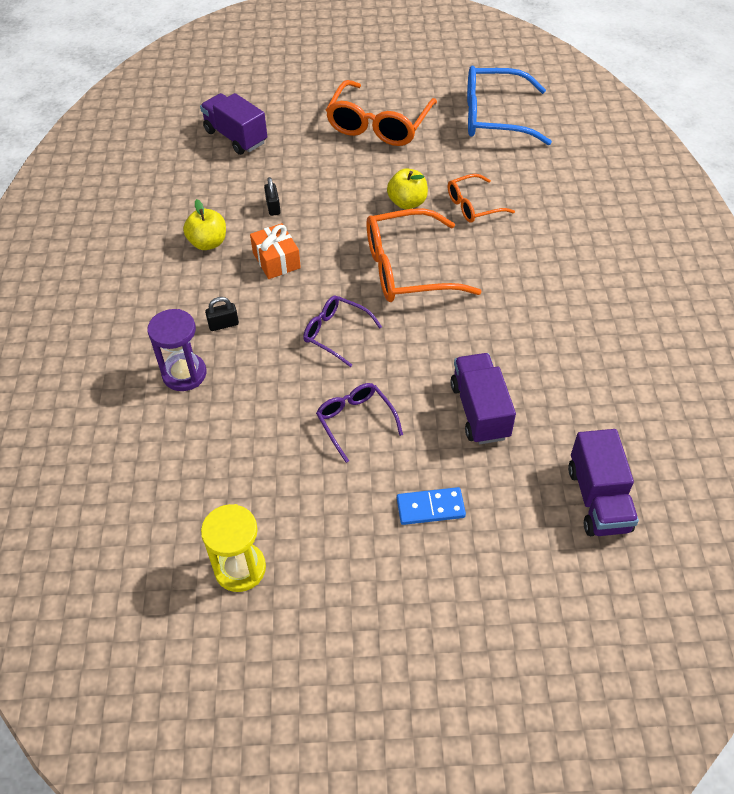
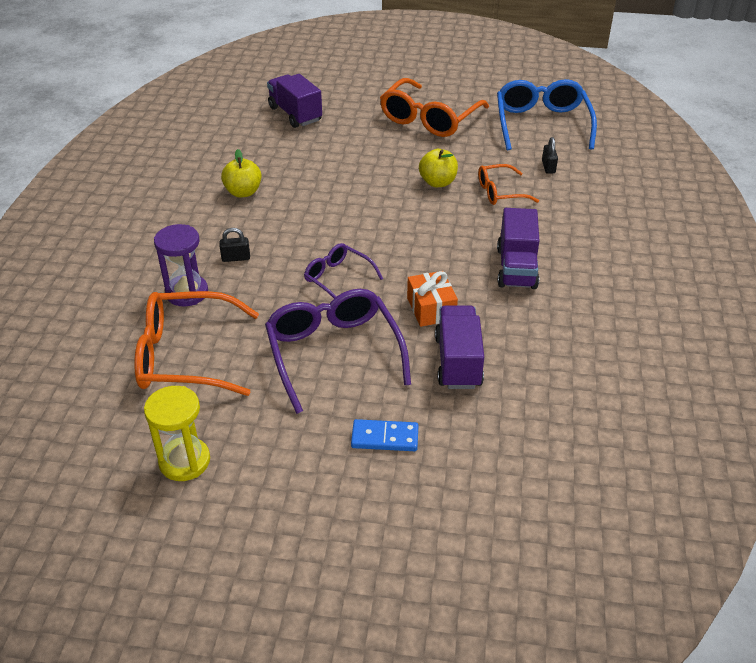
camera: 10 degrees right, 10 degrees down
(273, 207) = (311, 171): black padlock -> black padlock (548, 167)
(276, 260) = (301, 213): orange gift -> orange gift (431, 309)
(355, 422) = (334, 354): purple glasses -> purple glasses, size x1.79
(409, 269) = (423, 235): orange glasses -> orange glasses (187, 356)
(495, 117) = (542, 124): blue glasses -> blue glasses turned 75 degrees clockwise
(598, 499) = (557, 456): purple truck -> purple truck (516, 268)

